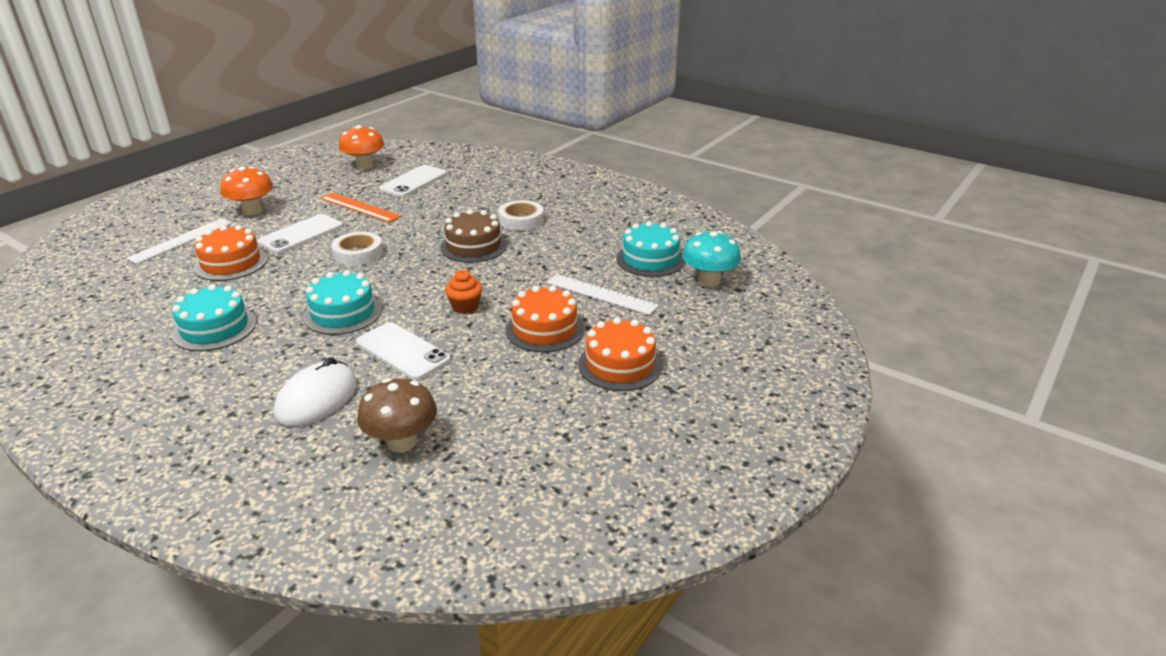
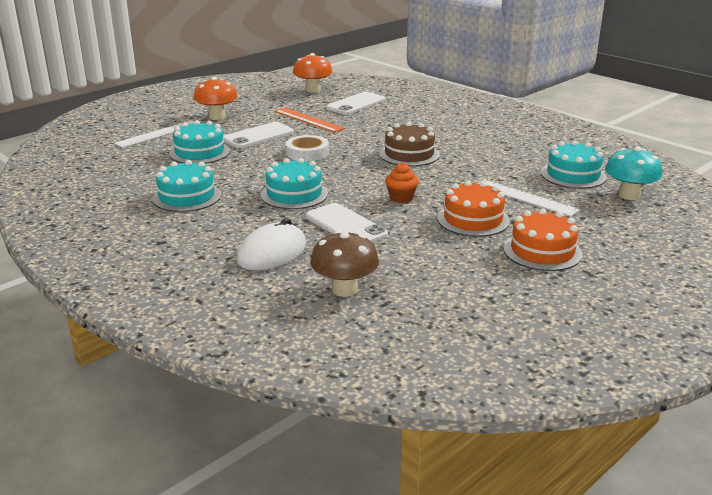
camera: 10 degrees right, 5 degrees down
(231, 263) = (199, 152): orange cake -> turquoise cake
(521, 220) = (452, 138): white tape -> none

